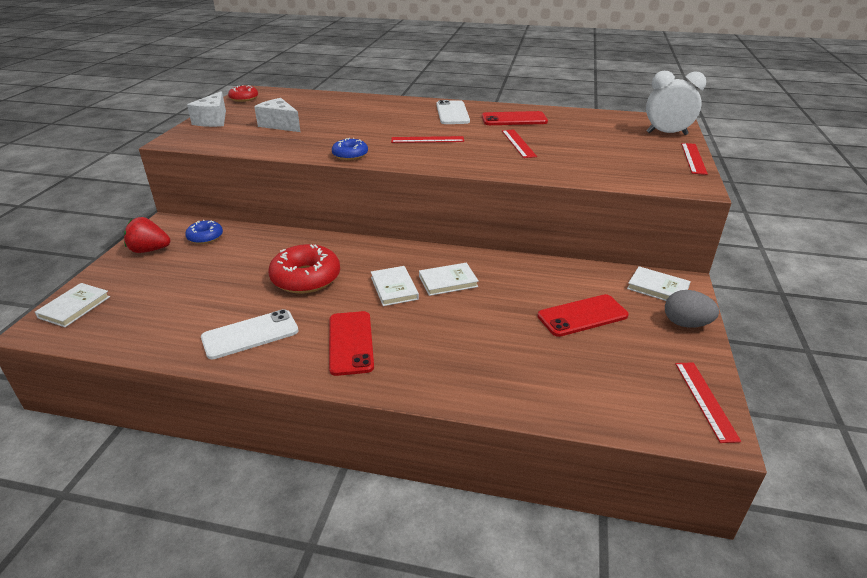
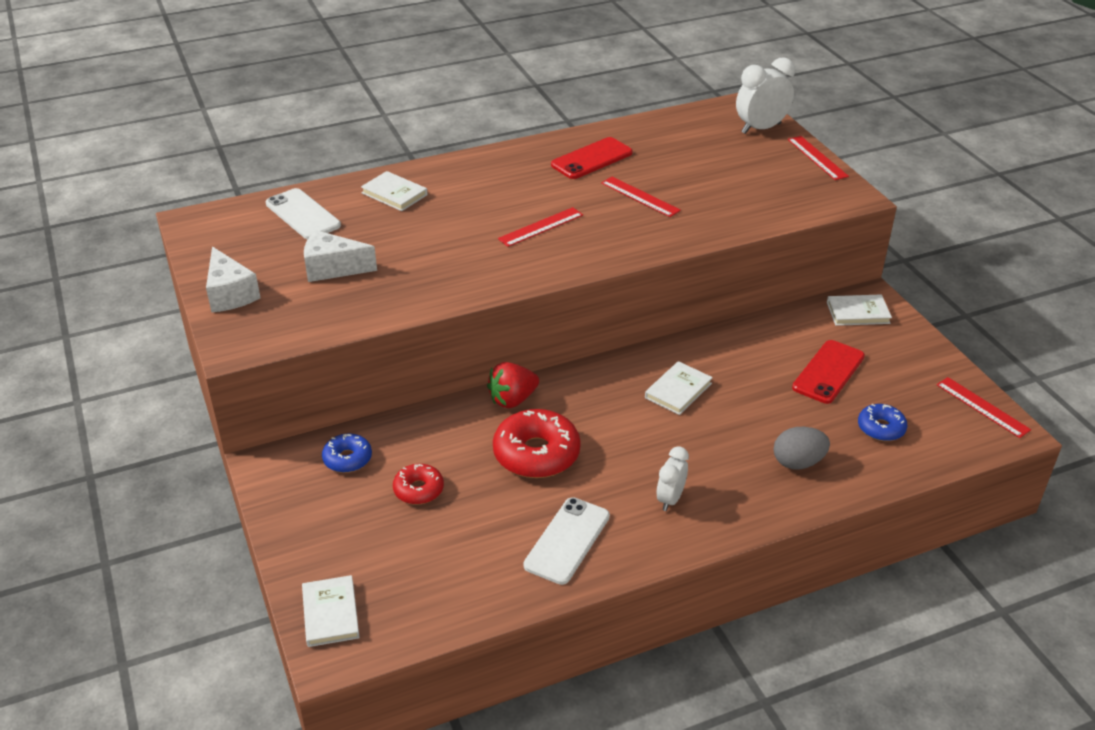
camera: 35 degrees left, 5 degrees up
(149, 250) = (305, 507): red strawberry -> red strawberry (512, 400)
(244, 98) = (205, 239): red donut -> red donut (418, 490)
(350, 155) = (489, 283): blue donut -> blue donut (881, 428)
(350, 343) = (670, 499): red phone -> white clock
(394, 288) = (637, 422): white book -> white book (394, 194)
(452, 113) = (512, 172): white phone -> white phone (303, 214)
(686, 324) = (910, 341): grey egg -> grey egg (798, 462)

